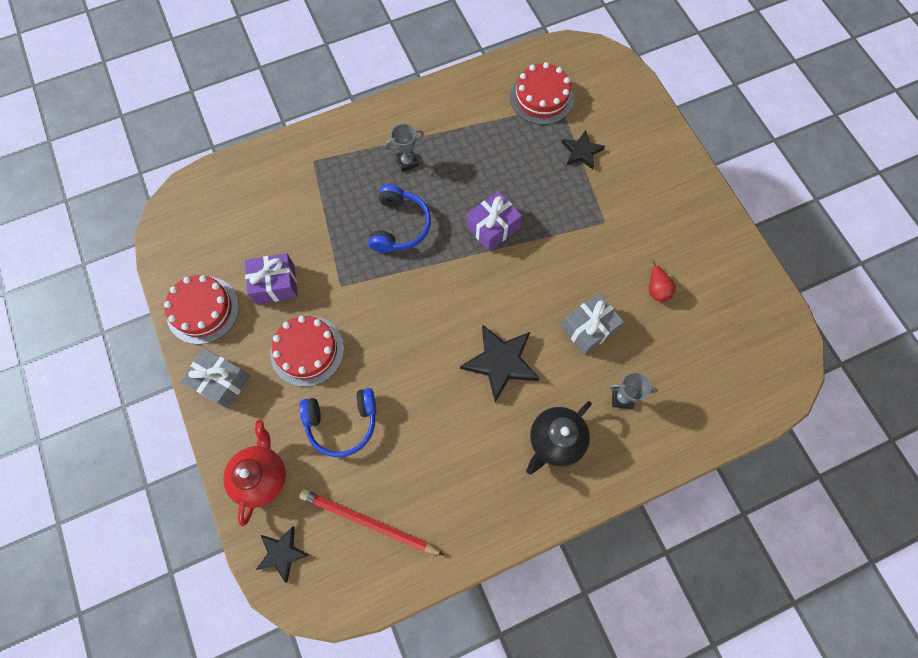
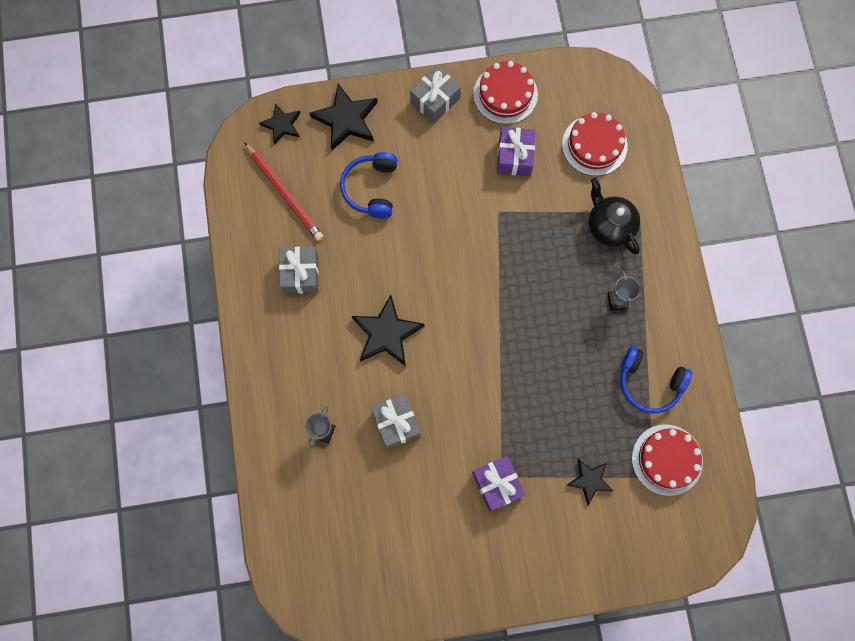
camera: 105 degrees right, 5 degrees up
(262, 476) = (346, 119): red teapot -> black star
(307, 350) = (444, 172): red cake -> red cake (594, 145)
(369, 522) = (284, 193): red pencil -> red pencil turned 105 degrees clockwise
(400, 226) = (547, 277): blue headphones -> blue headphones (649, 383)
(461, 473) = (301, 274): none -> grey gift
(492, 227) = (524, 364): purple gift -> purple gift (497, 484)
(555, 441) = (303, 359): black teapot -> black teapot (609, 226)
(657, 289) = (417, 503): red pear -> none

